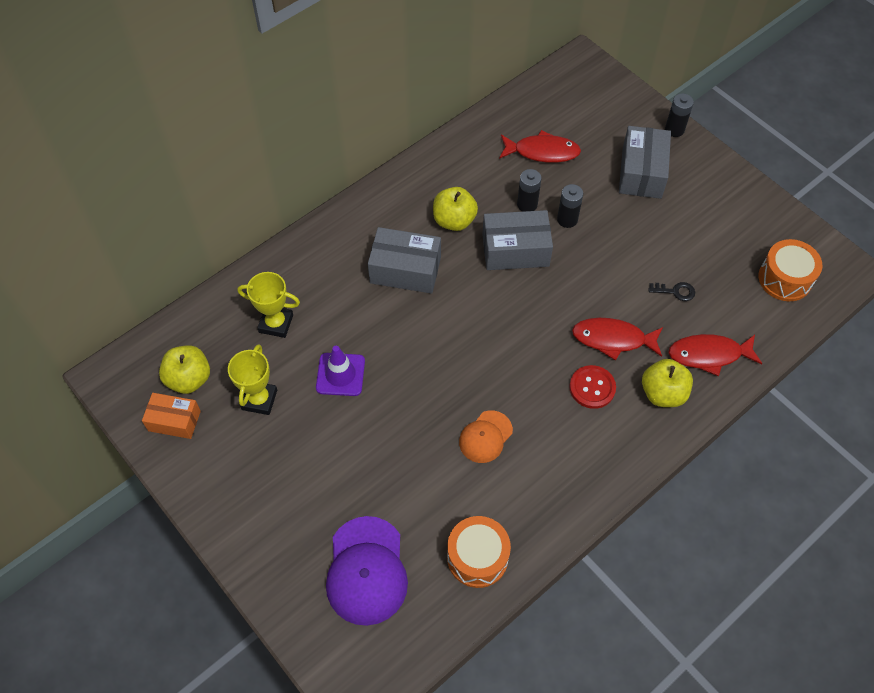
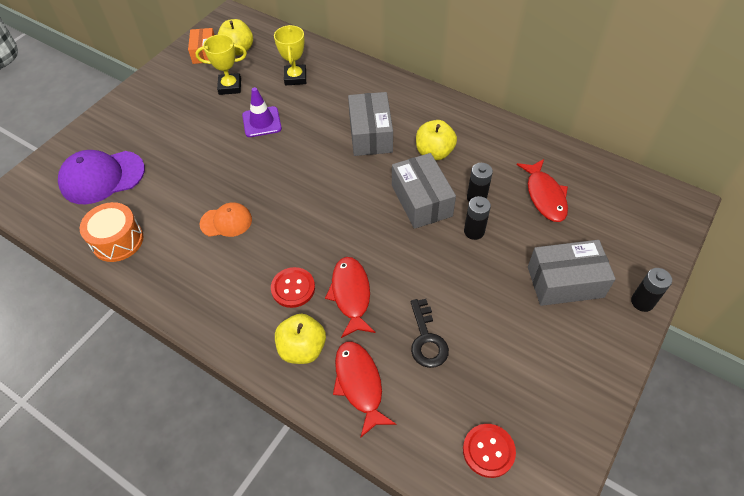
camera: 75 degrees right, 5 degrees down
(485, 437) = (226, 221): orange cap -> orange cap turned 150 degrees clockwise
(675, 291) = (427, 340): black key -> black key, size x1.54
(785, 279) = (488, 451): orange drum -> red button

